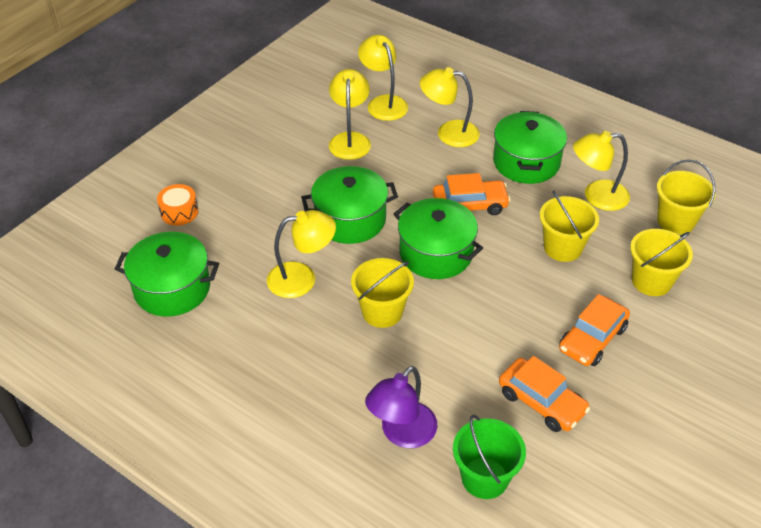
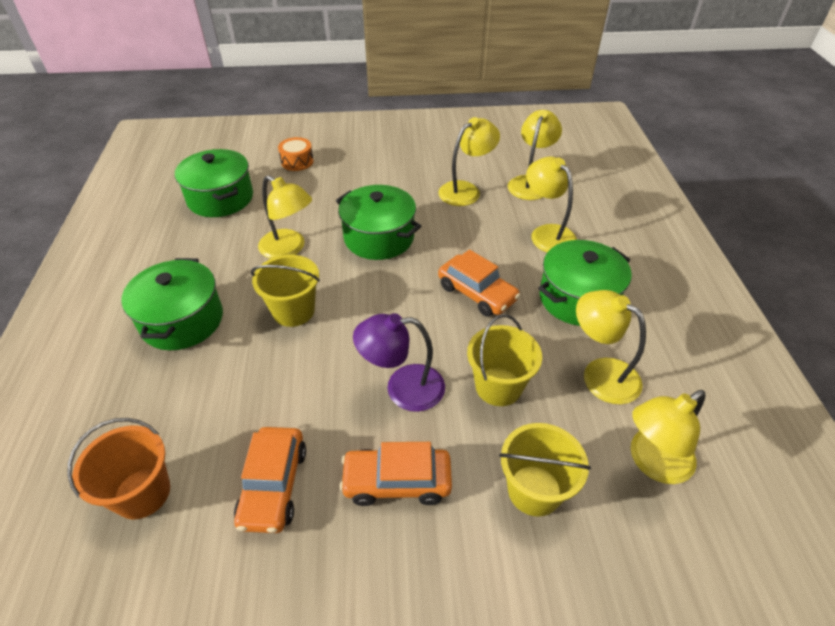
camera: 50 degrees right, 0 degrees up
(402, 434) = (160, 401): purple lamp -> purple lamp (402, 388)
(436, 253) = (394, 305): green pot -> green pot (182, 320)
(484, 478) = (142, 493): green bucket -> orange bucket
(676, 221) = (652, 462): yellow bucket -> yellow lamp

